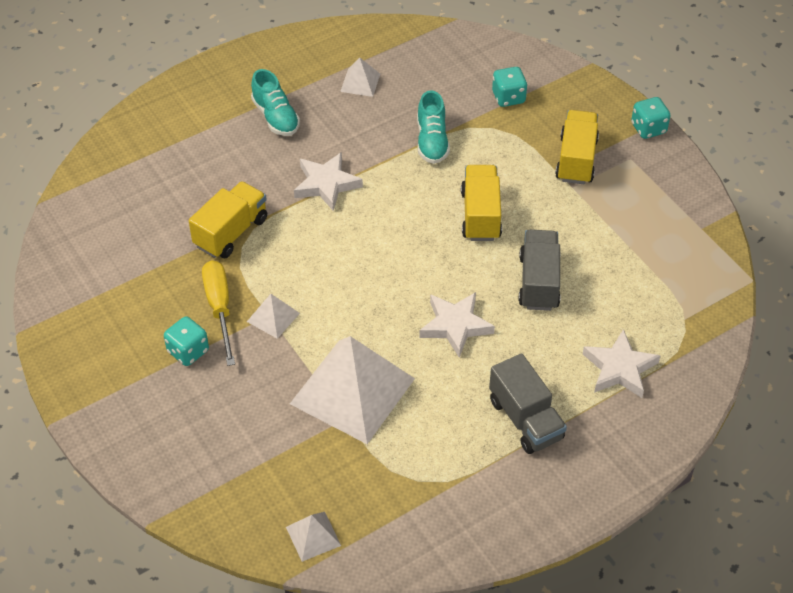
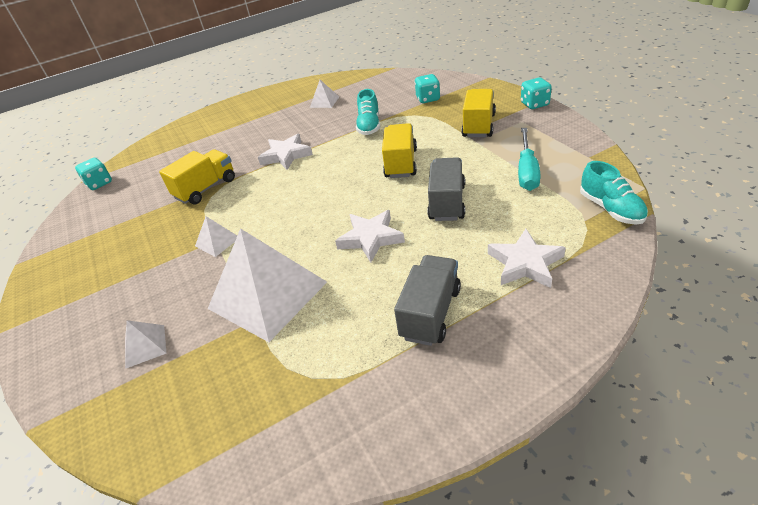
camera: 10 degrees right, 10 degrees down
(188, 351) = (138, 270): turquoise dice -> turquoise dice (99, 183)
(220, 308) = (177, 238): yellow screwdriver -> none
(275, 117) = (262, 123): turquoise shoe -> turquoise shoe (610, 209)
(313, 536) = (186, 442): white pyramid -> white pyramid (145, 346)
(525, 419) = (430, 313): grey truck -> grey truck turned 135 degrees counterclockwise
(630, 243) = (527, 171): none -> turquoise screwdriver

